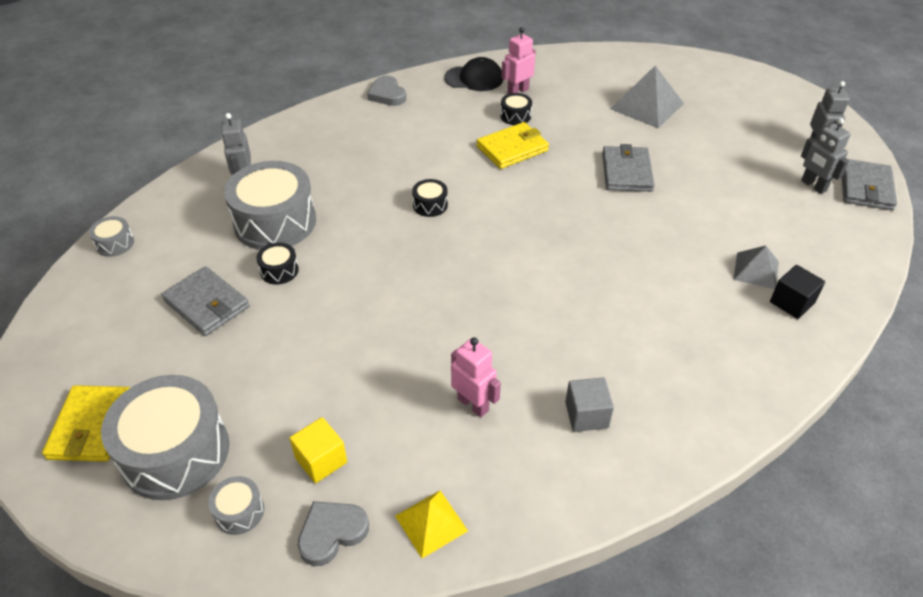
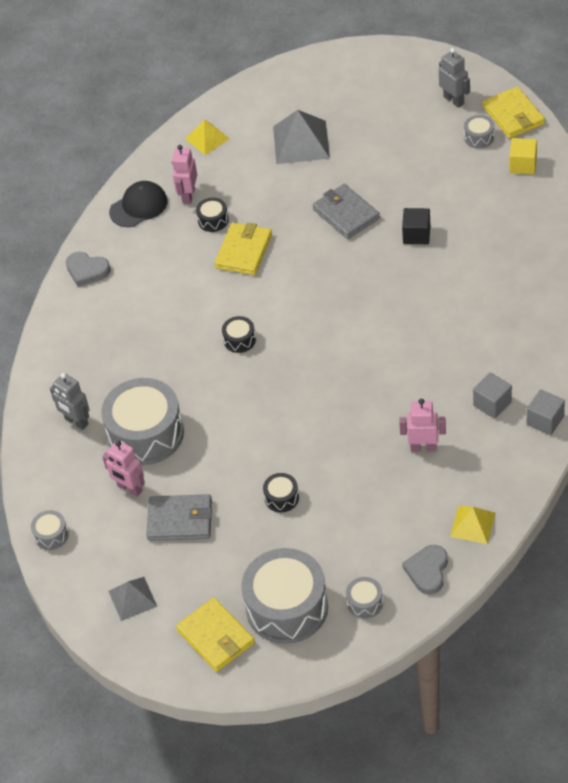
camera: 35 degrees left, 5 degrees up
(209, 252) = (129, 488): none -> pink robot
(279, 270) = (197, 463): black drum -> black drum (281, 498)
(321, 460) = (375, 544): yellow cube -> yellow cube (523, 165)
(576, 67) = (207, 138): none -> yellow pyramid
(625, 475) = (545, 420): none -> grey cube
(756, 270) = (500, 234): grey pyramid -> grey pyramid (132, 598)
(792, 302) = (540, 242): black cube -> black cube (416, 235)
(813, 185) = (479, 137): grey robot -> grey drum
(866, 188) = (513, 115): grey wallet -> yellow wallet

